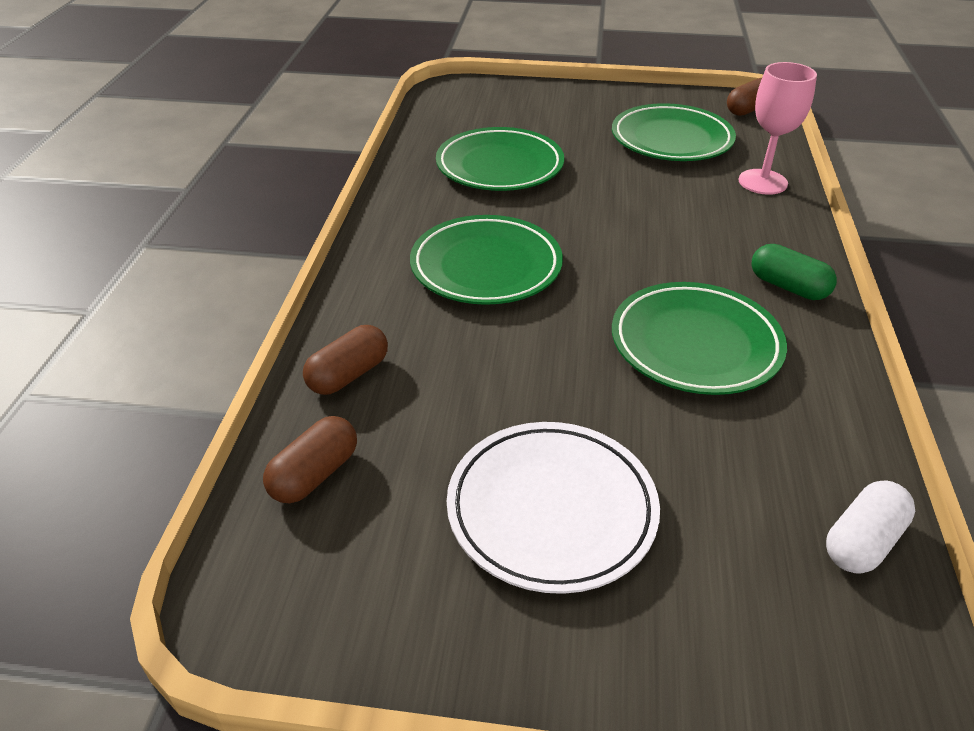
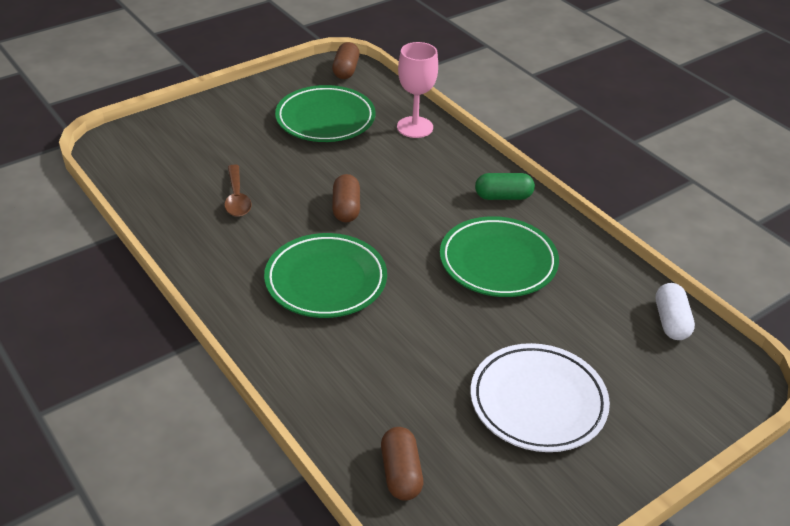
camera: 45 degrees left, 0 degrees up
(348, 375) = (338, 404): brown capsule -> brown capsule (346, 208)
(499, 166) = (237, 198): green plate -> brown spoon

